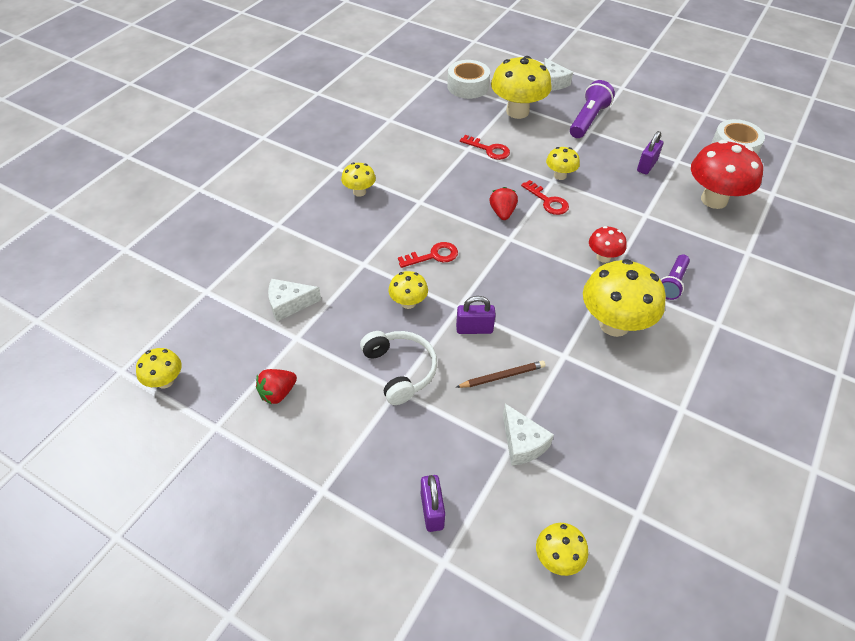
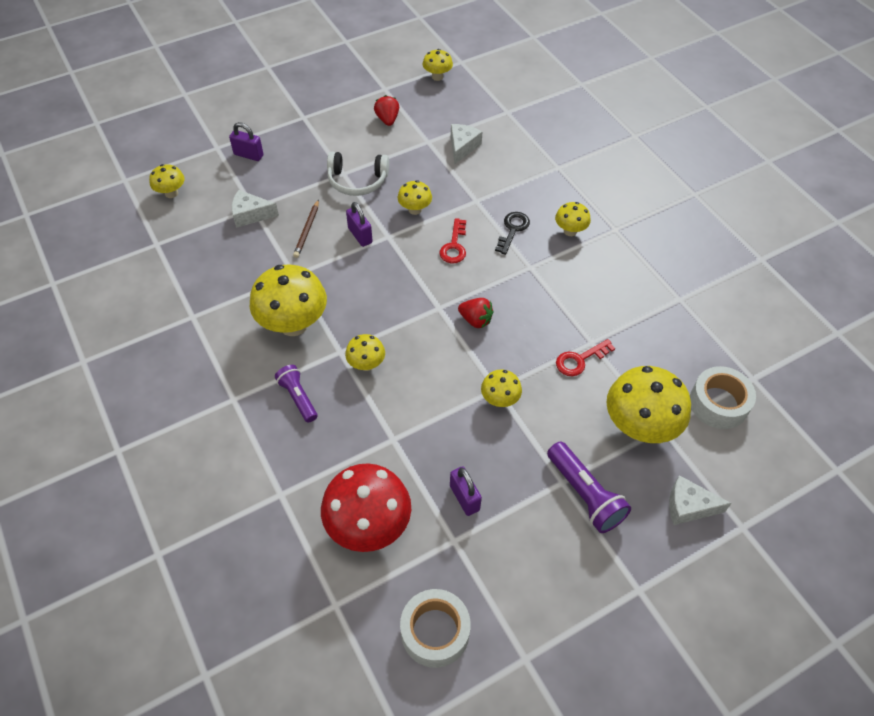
camera: 120 degrees right, 5 degrees up
(384, 226) = (512, 230): none -> black key
(474, 329) = (360, 235): purple padlock -> purple padlock turned 60 degrees counterclockwise
(548, 201) = (468, 365): red key -> none
(603, 257) = (366, 364): red mushroom -> yellow mushroom

